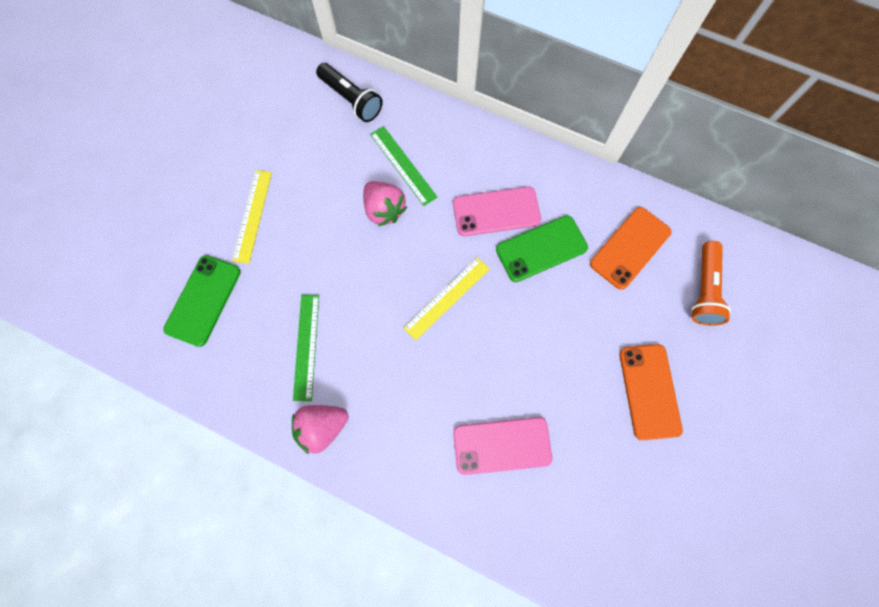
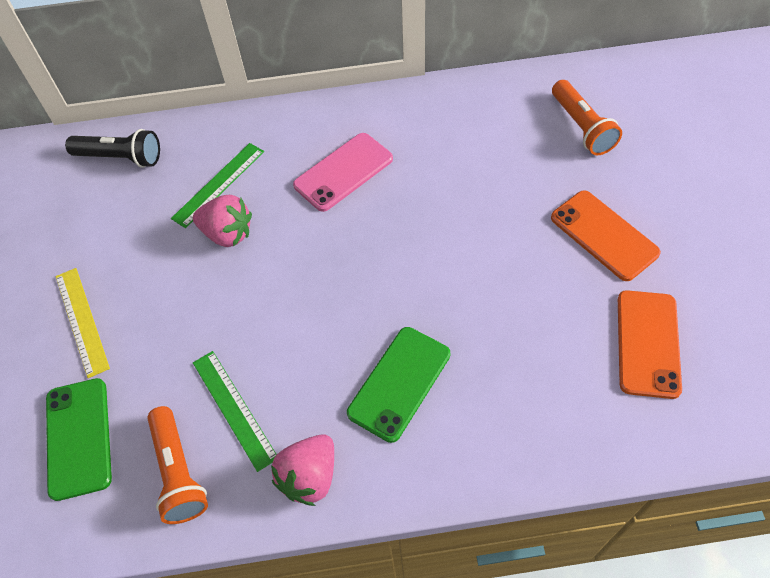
camera: 30 degrees left, 15 degrees down
(247, 366) = (178, 472): none -> orange flashlight
(403, 165) = (218, 184): green ruler -> green ruler turned 75 degrees counterclockwise
(447, 298) = (352, 273): yellow ruler -> none
(502, 445) = (508, 369): pink phone -> none
(541, 248) = (411, 178): green phone -> green phone (399, 383)
(630, 248) = (491, 131): orange phone -> orange phone (648, 343)

